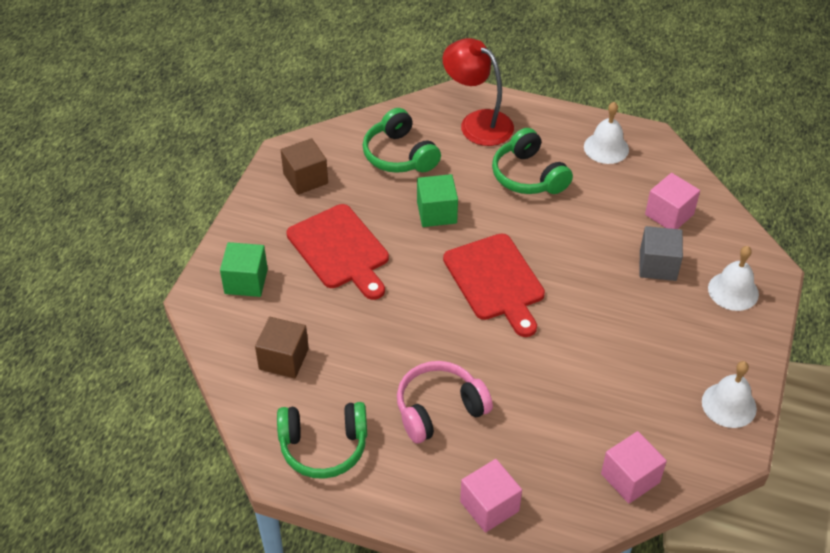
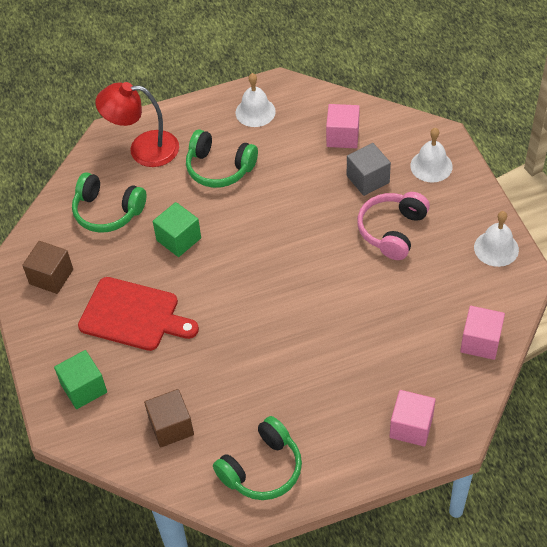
camera: 35 degrees left, 5 degrees up
(439, 409) = (317, 384): pink headphones -> pink headphones (392, 231)
(495, 281) = (269, 263): red cutting board -> none

